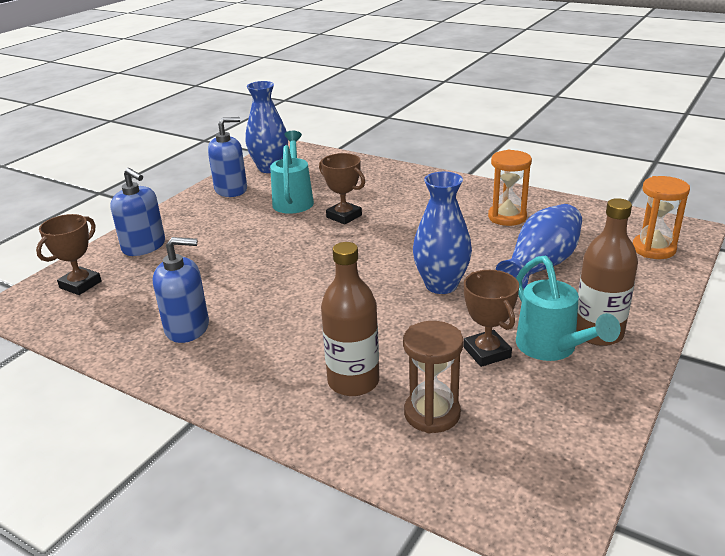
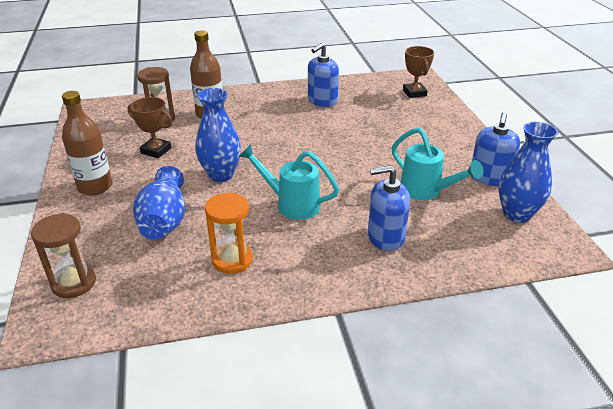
camera: 135 degrees right, 5 degrees up
(144, 246) = (435, 119): blue soap dispenser -> blue soap dispenser (385, 237)
(344, 216) = (362, 195): brown trophy -> none
(552, 349) = (119, 167): turquoise watering can -> turquoise watering can (291, 204)
(653, 249) = (74, 283): orange hourglass -> brown hourglass

